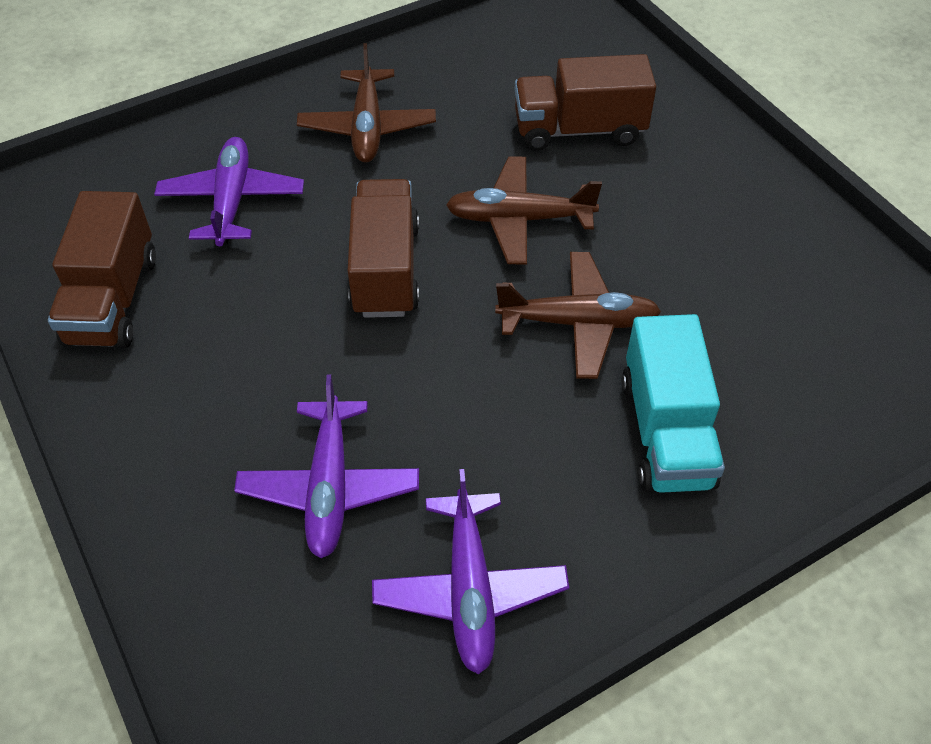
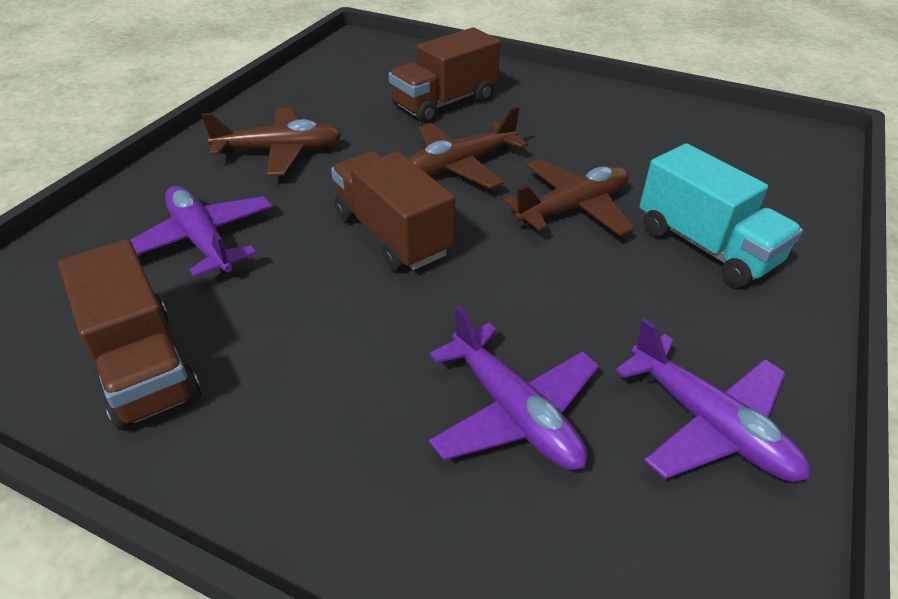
camera: 35 degrees left, 10 degrees down
(367, 127) = (279, 151): brown plane -> brown plane turned 60 degrees counterclockwise

